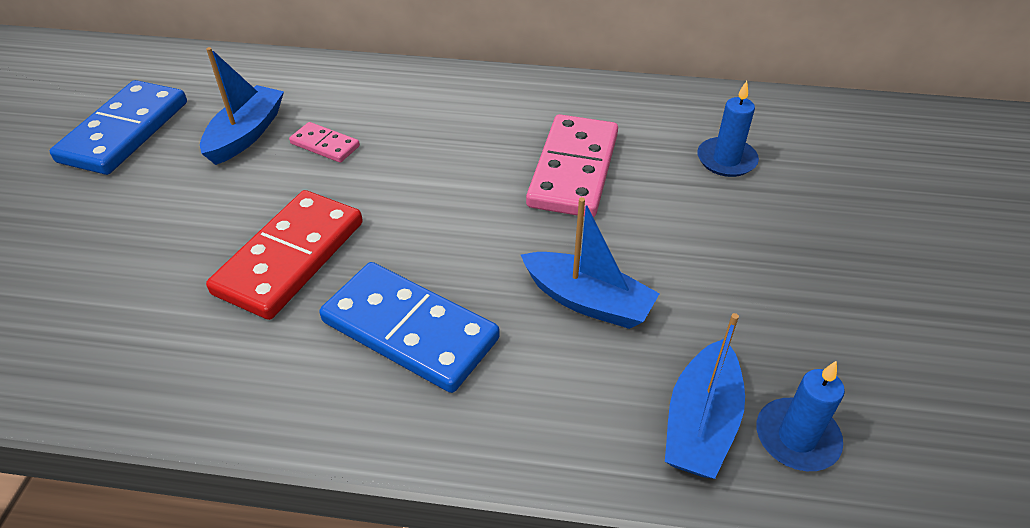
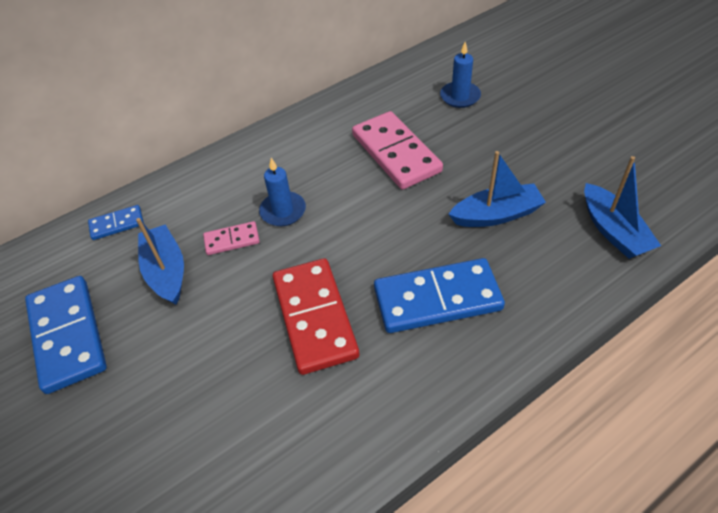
camera: 40 degrees left, 5 degrees up
(268, 74) = (117, 224): none -> blue domino
(797, 437) = (651, 206): blue candle -> blue candle (283, 211)

